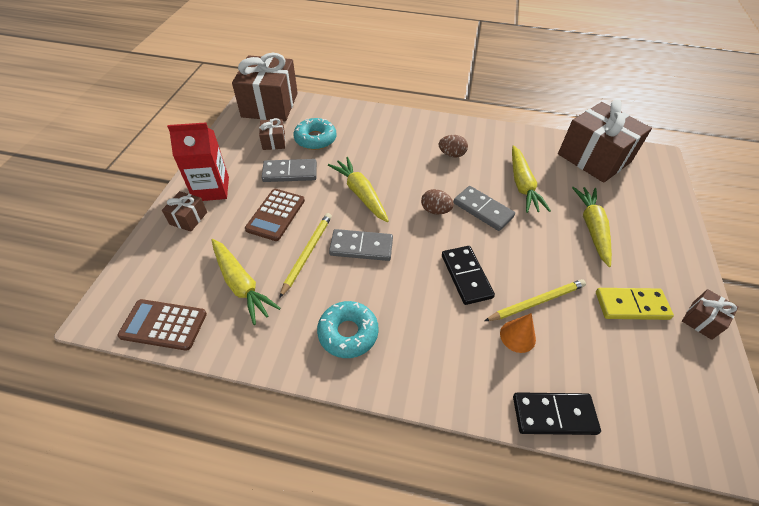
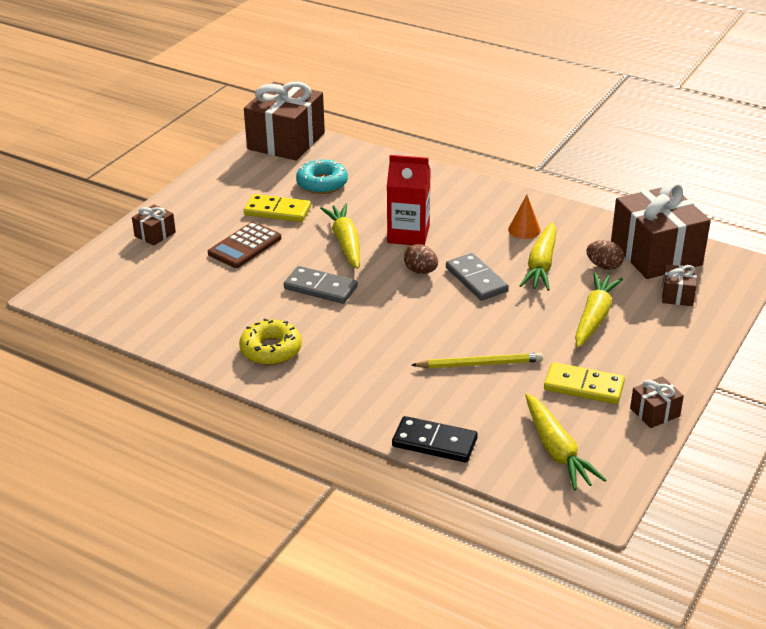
camera: 20 degrees right, 15 degrees down
(164, 325) = (103, 311): brown calculator -> none
(211, 189) = (187, 213): red carton -> red carton (408, 234)
(241, 284) = (185, 296): yellow carrot -> yellow carrot (556, 450)
(274, 142) = (273, 179): brown gift -> brown gift (677, 295)
(290, 172) = (277, 211): grey domino -> yellow domino
(307, 253) = (262, 283): yellow pencil -> none
(348, 333) = (271, 350): turquoise donut -> yellow donut
(451, 154) = (475, 222): brown egg -> brown egg (604, 266)
(466, 276) = (418, 331): black domino -> none
(517, 336) = (439, 384): orange cone -> orange cone (524, 230)

